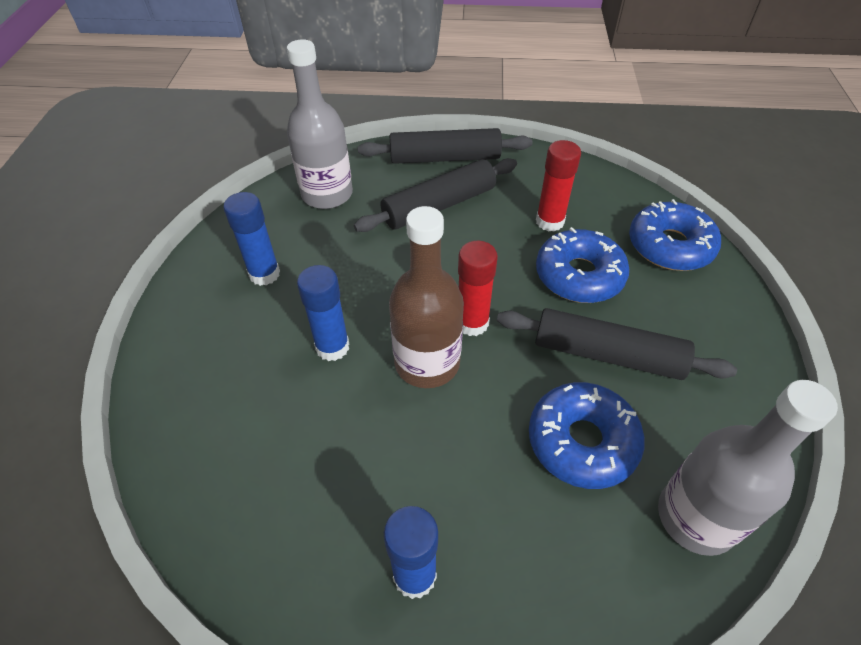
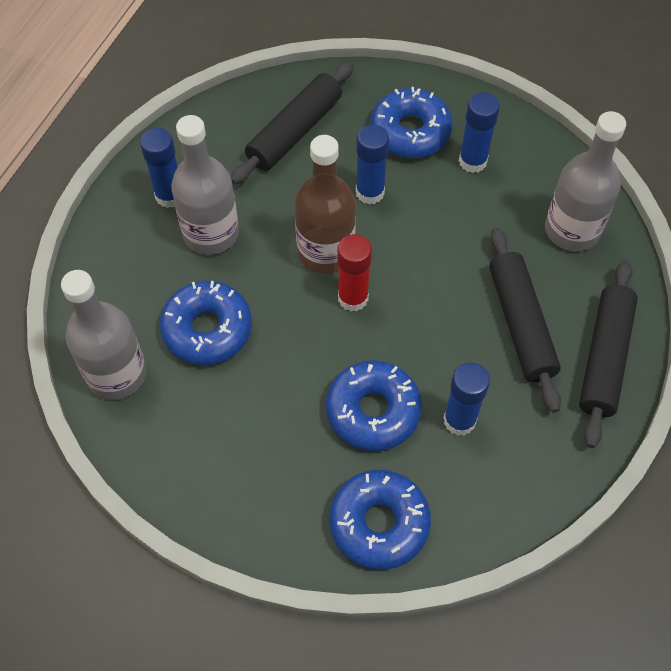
camera: 110 degrees right, 10 degrees up
(234, 335) = (410, 132): none -> blue donut
(453, 492) = (211, 233): none -> grey bottle
(550, 221) = (459, 420): red glue stick -> blue glue stick
(607, 355) = (274, 388): black rolling pin -> black rolling pin (294, 131)

